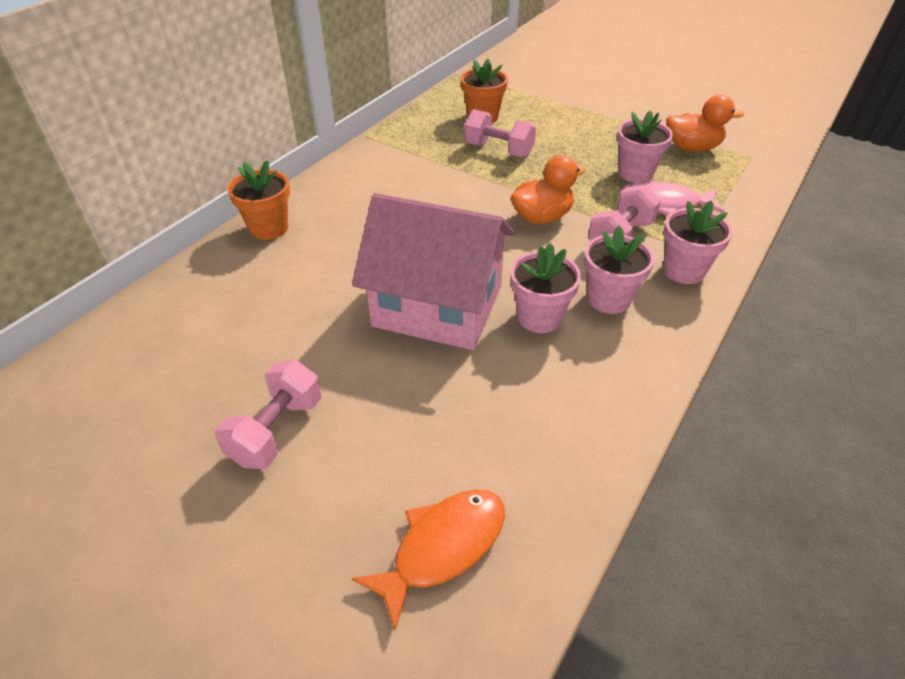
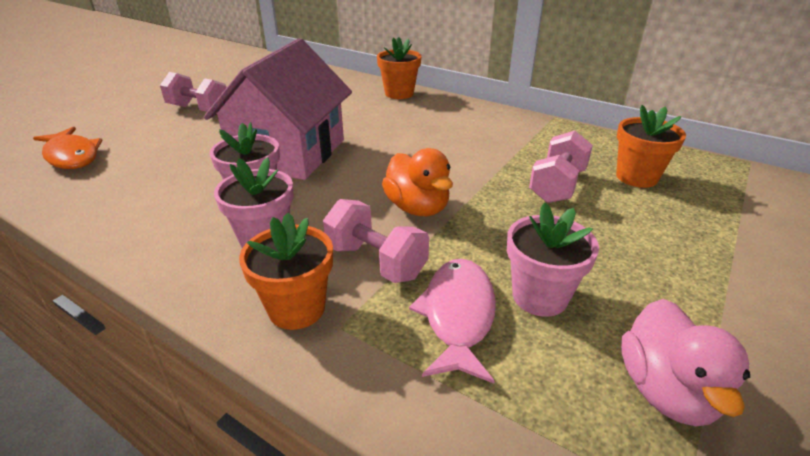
camera: 90 degrees right, 10 degrees down
(683, 270) = (297, 308): pink flower pot -> orange flower pot
(692, 148) = (665, 391): orange duck -> pink duck

